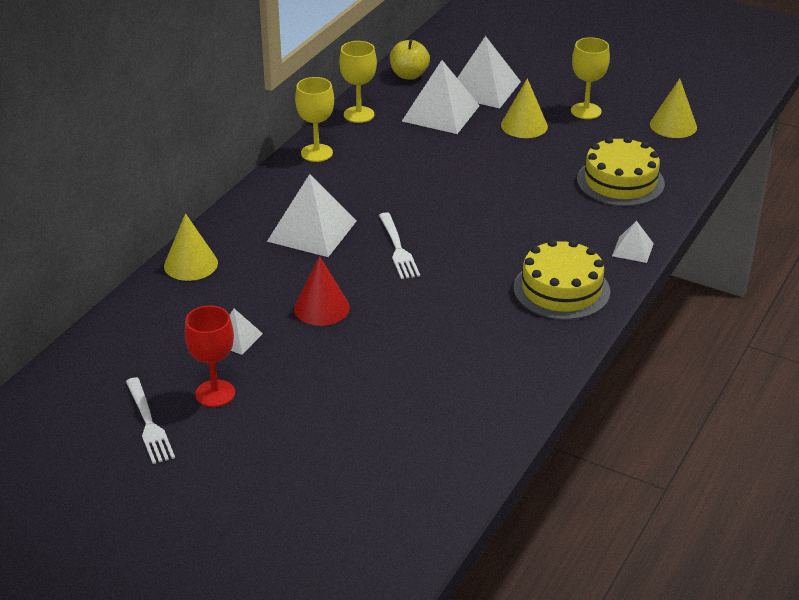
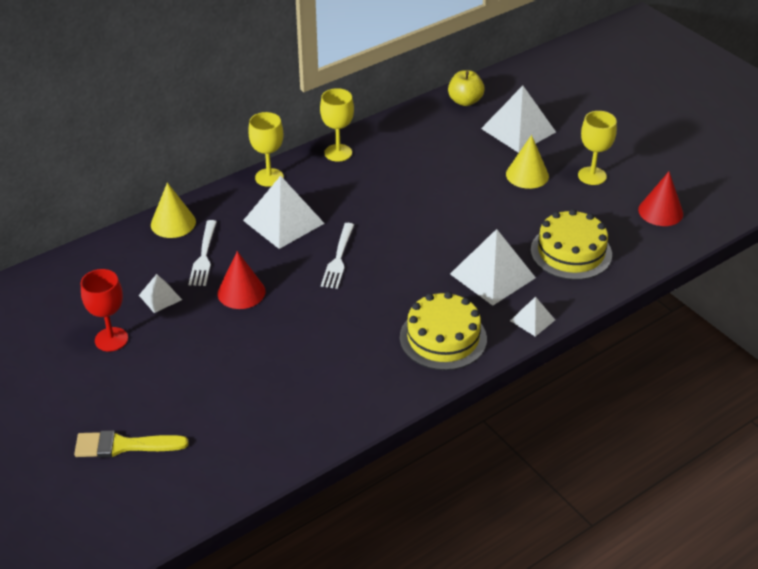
camera: 25 degrees right, 5 degrees up
(149, 423) = (48, 348): white fork -> white fork (204, 256)
(315, 488) = (124, 445): none -> yellow brush
(359, 114) = (397, 127): yellow goblet -> yellow goblet (269, 177)
(440, 113) = (465, 144): white pyramid -> white pyramid (492, 275)
(673, 125) = (660, 211): yellow cone -> red cone

